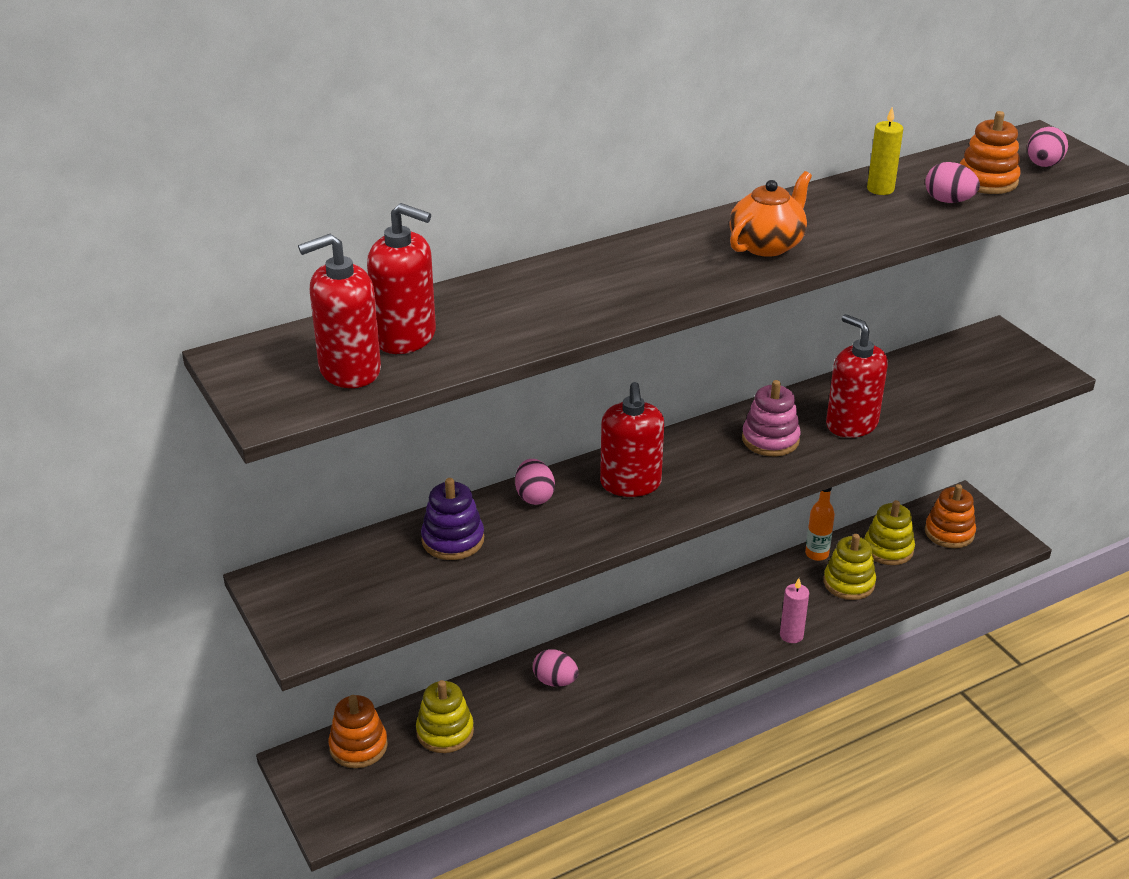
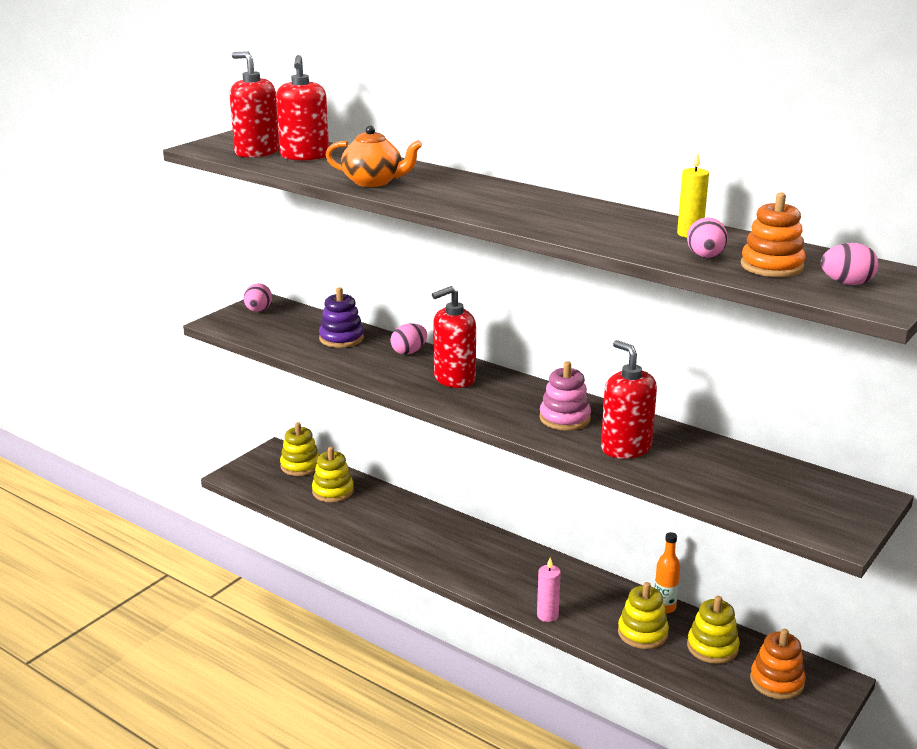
camera: 65 degrees right, 10 degrees down
(358, 746) = (300, 466): orange stacking toy -> yellow stacking toy
(555, 681) = (410, 520): pink egg -> pink egg (258, 311)
(767, 245) = (537, 214): orange teapot -> orange teapot (374, 182)
(851, 424) = (626, 448): red soap dispenser -> red soap dispenser turned 60 degrees counterclockwise

